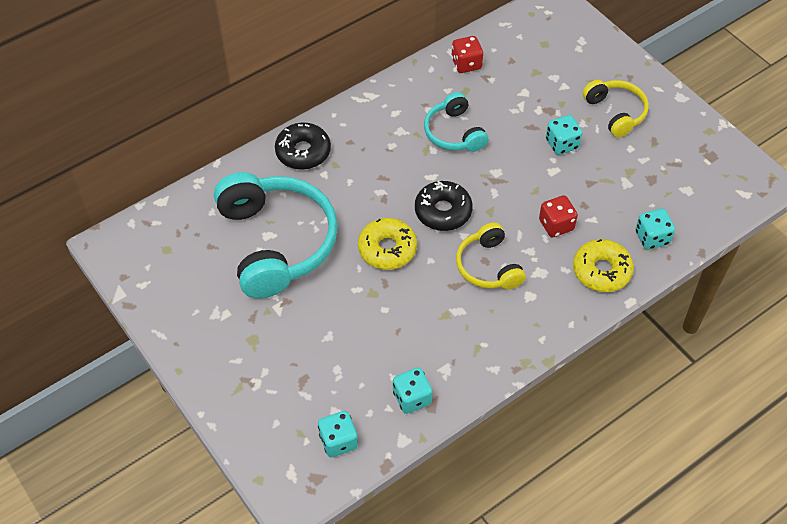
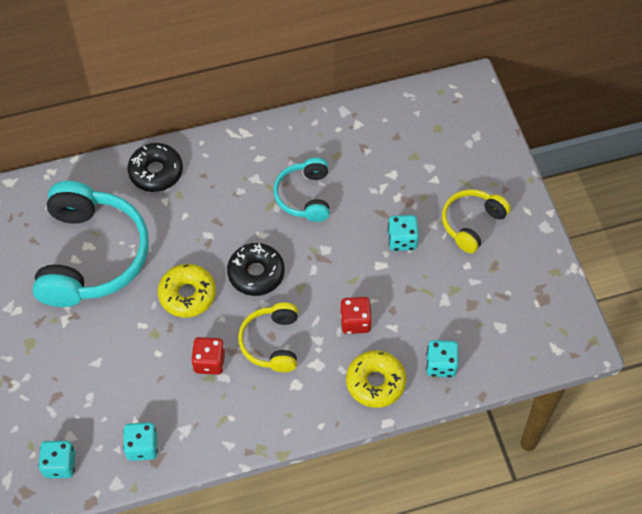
camera: 20 degrees right, 5 degrees up
(466, 64) = (350, 127): red dice -> red dice (209, 362)
(616, 112) = (471, 223): yellow headphones -> yellow headphones turned 135 degrees counterclockwise

